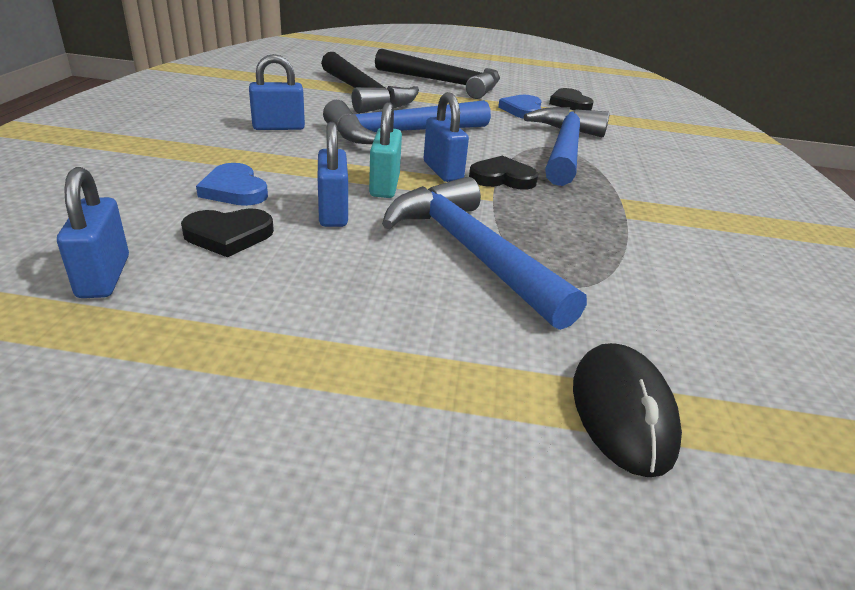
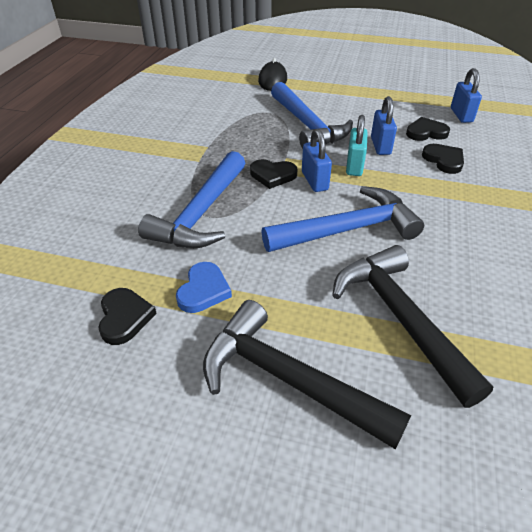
camera: 170 degrees left, 10 degrees up
(234, 190) = (444, 160): blue heart -> black heart
(278, 127) = (459, 233): blue padlock -> none

